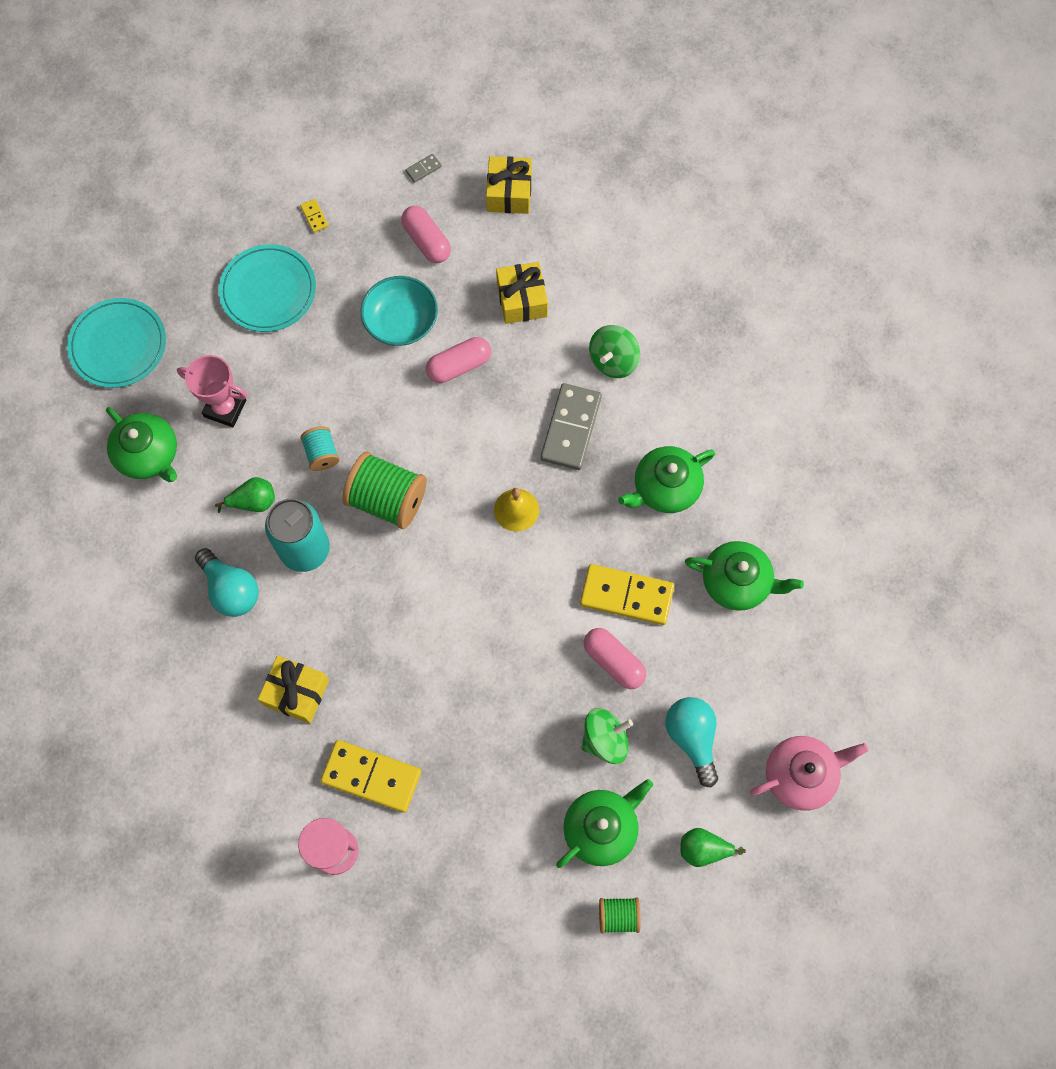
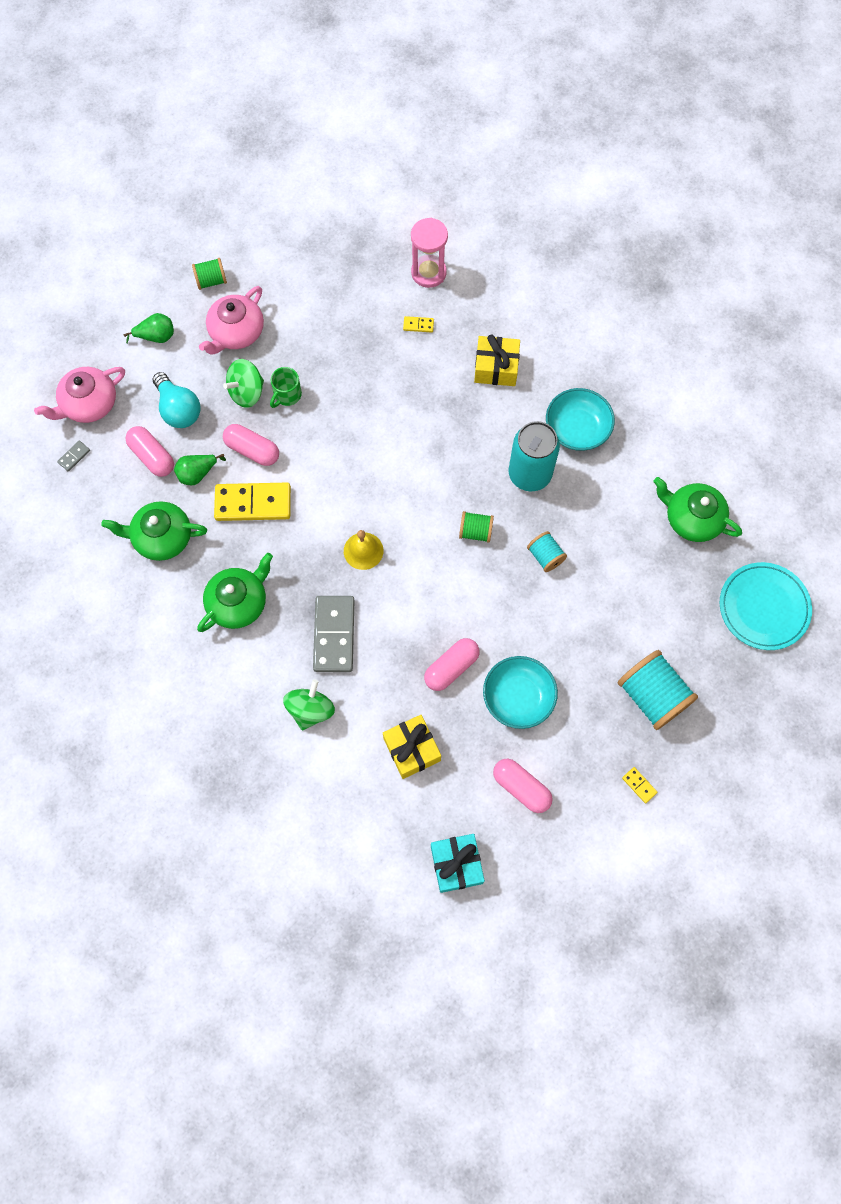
camera: 165 degrees right, 0 degrees up
(225, 408) = (644, 575): pink trophy -> none
(231, 590) = (577, 429): turquoise light bulb -> turquoise bowl
(253, 502) = (587, 501): green pear -> green pear (197, 473)
(268, 291) = (652, 695): turquoise plate -> turquoise spool
(371, 777) = (418, 325): yellow domino -> yellow domino, size x0.42
(387, 500) = (475, 531): green spool -> green spool, size x0.54
(423, 169) = (551, 869): grey domino -> grey domino (74, 456)
(509, 193) = (456, 864): yellow gift -> turquoise gift
(557, 723) = (287, 395): none -> green mug
(601, 828) = (236, 332): green teapot -> pink teapot
(733, 684) = (152, 456): none -> pink capsule

